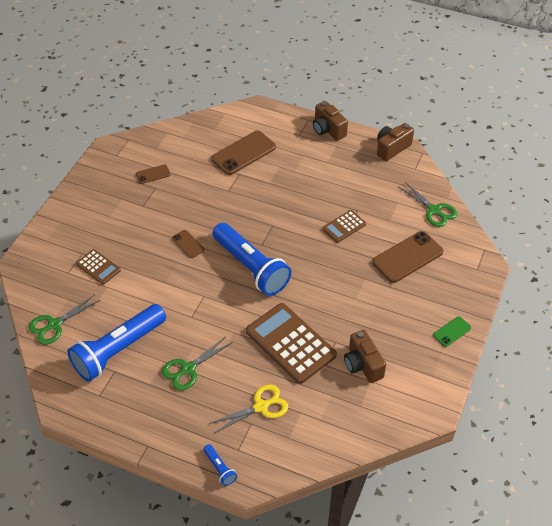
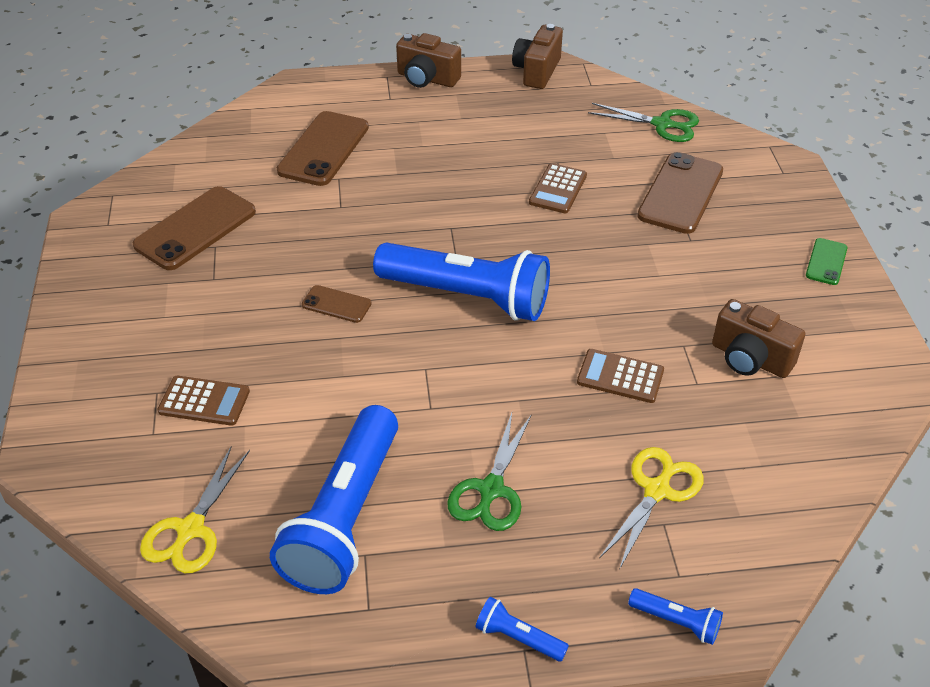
camera: 30 degrees left, 5 degrees down
(54, 325) = (190, 530): green scissors -> yellow scissors
(149, 439) = (518, 638): none -> blue flashlight
(153, 174) = (195, 228): brown phone -> brown phone, size x1.95
(290, 343) = (620, 376): brown calculator -> brown calculator, size x0.52

